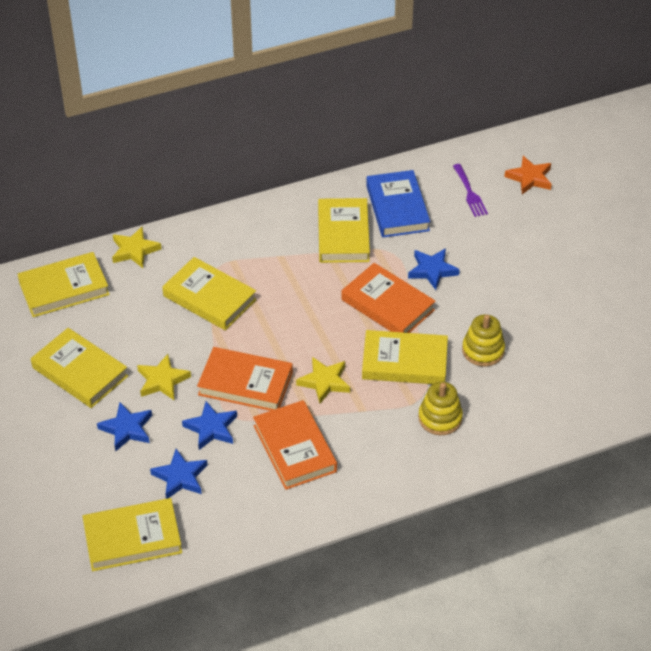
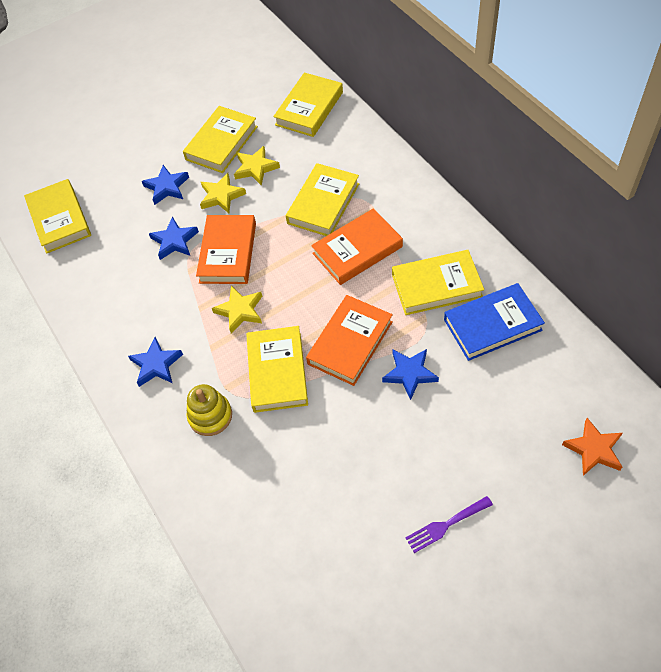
camera: 85 degrees right, 10 degrees up
(64, 288) = (309, 108): yellow book -> yellow book turned 60 degrees clockwise
(134, 250) = (366, 139): yellow star -> yellow star (256, 168)
(180, 477) = (121, 233): blue star -> blue star (156, 364)
(295, 448) = (159, 305): orange book -> orange book (357, 250)
(470, 193) = (542, 390): purple fork -> purple fork (445, 525)
(483, 350) = (307, 441): yellow stacking toy -> none

